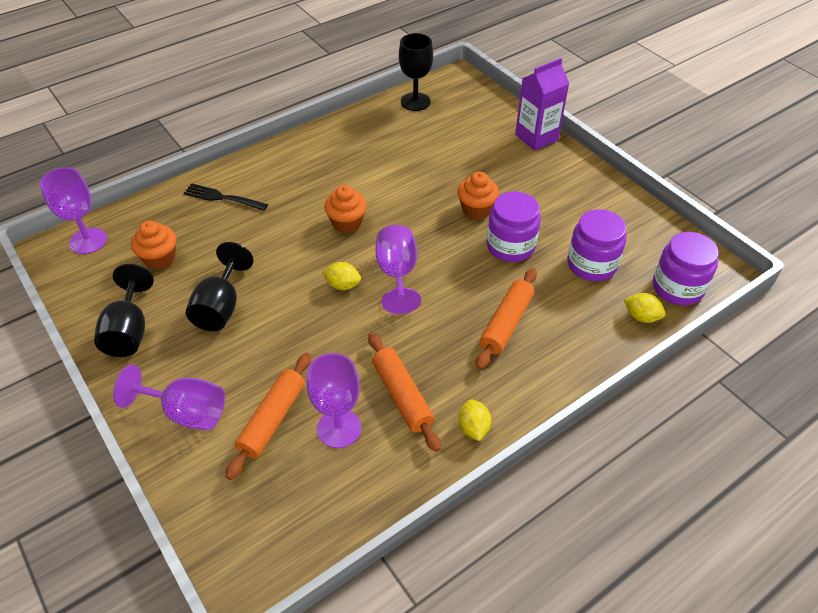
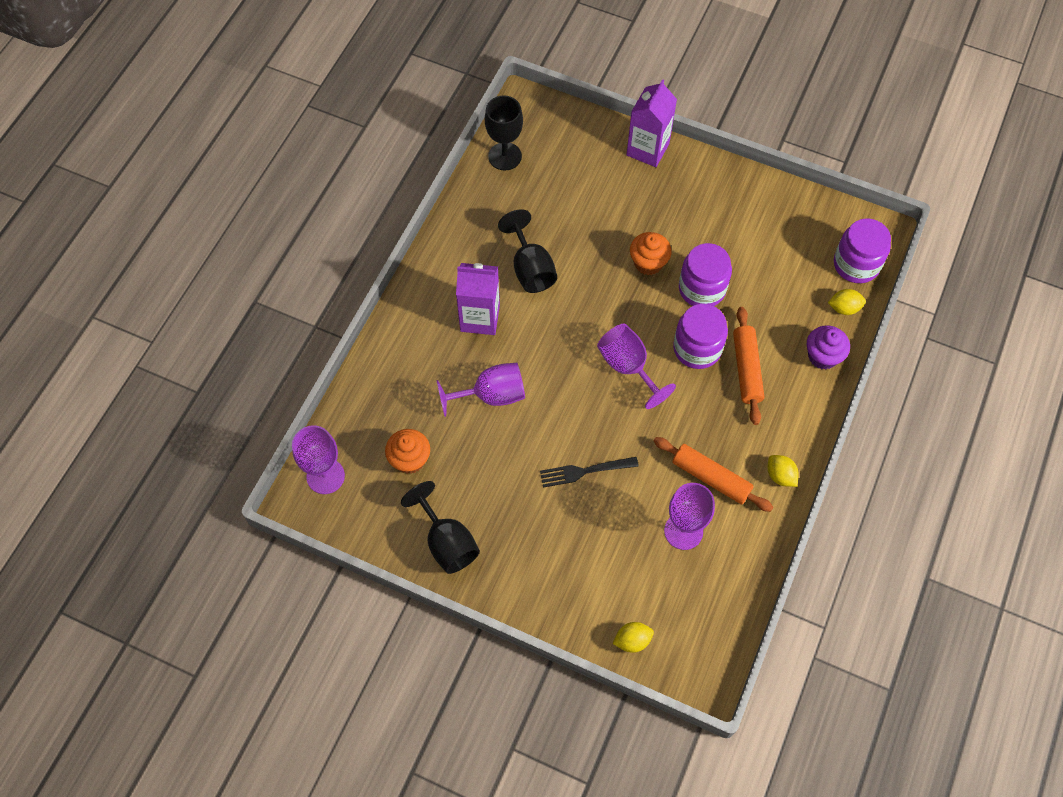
camera: 30 degrees left, 15 degrees up
(186, 412) = (556, 584): purple goblet -> purple goblet (491, 395)
(221, 307) = (505, 478): black goblet -> black goblet (530, 269)
(223, 198) = (411, 365): black fork -> black fork (585, 471)
(272, 419) = (628, 552): orange rolling pin -> none
(304, 190) = (480, 318): none -> purple carton
(342, 285) = (590, 402): yellow lemon -> yellow lemon (632, 640)
(347, 223) = (546, 335): orange cupcake -> none
(591, 264) = (778, 275): purple jar -> purple jar (697, 348)
(591, 346) = (822, 356): none -> purple cupcake

